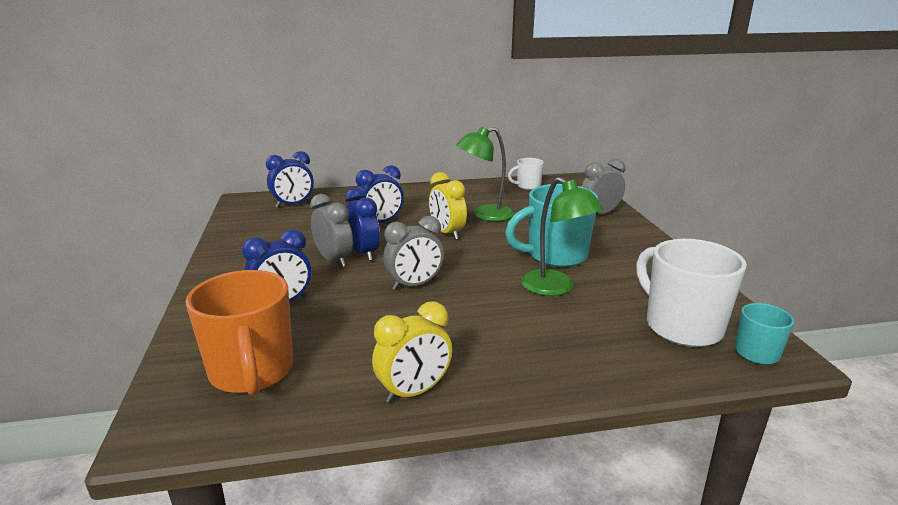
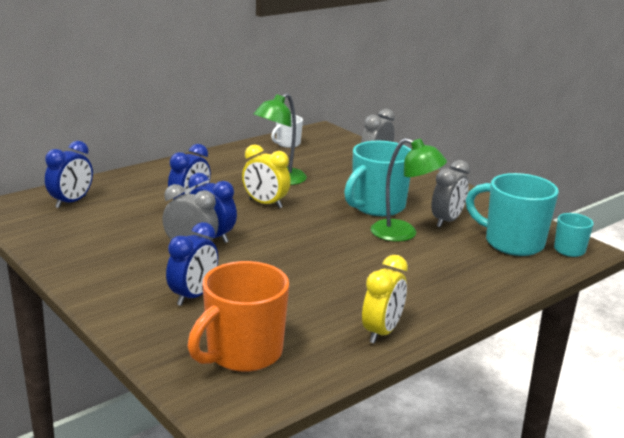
camera: 30 degrees left, 0 degrees up
(252, 372) = (242, 353): orange mug -> orange mug turned 90 degrees clockwise
(414, 285) = (290, 255): grey clock -> grey clock (447, 221)
(681, 326) = (512, 243): white mug -> turquoise mug

